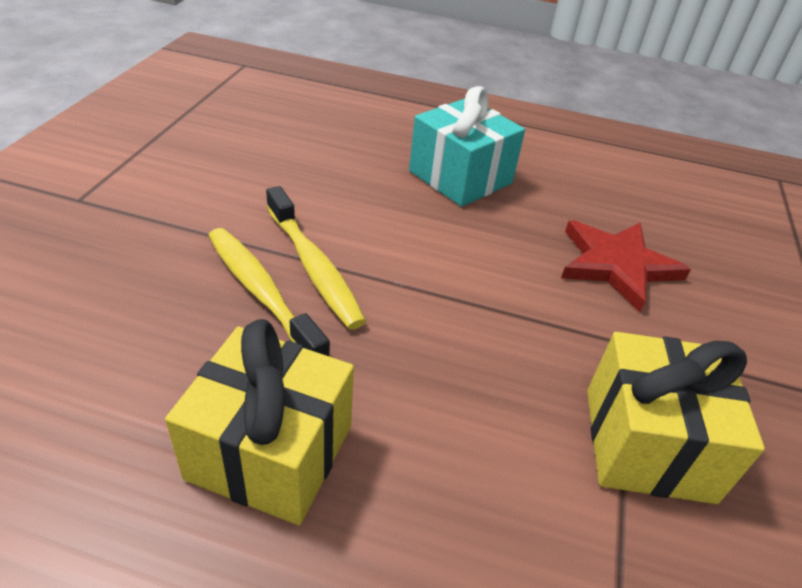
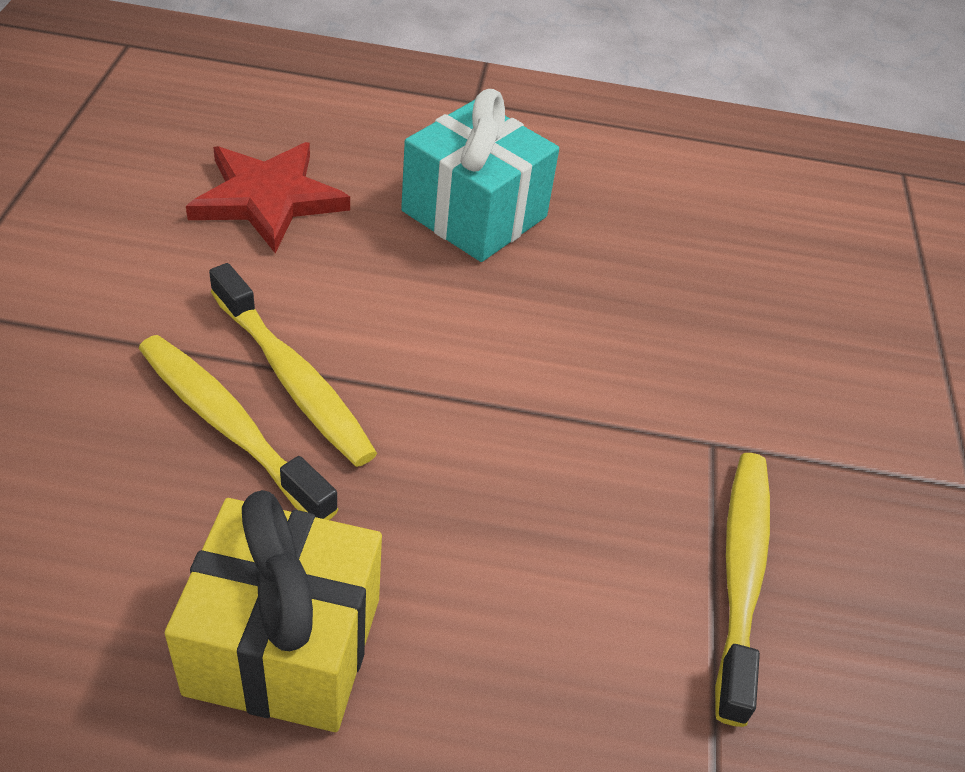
camera: 10 degrees left, 5 degrees up
(616, 265) = (693, 331): red star -> red star (267, 199)
(647, 443) = (741, 574): yellow gift -> yellow toothbrush

